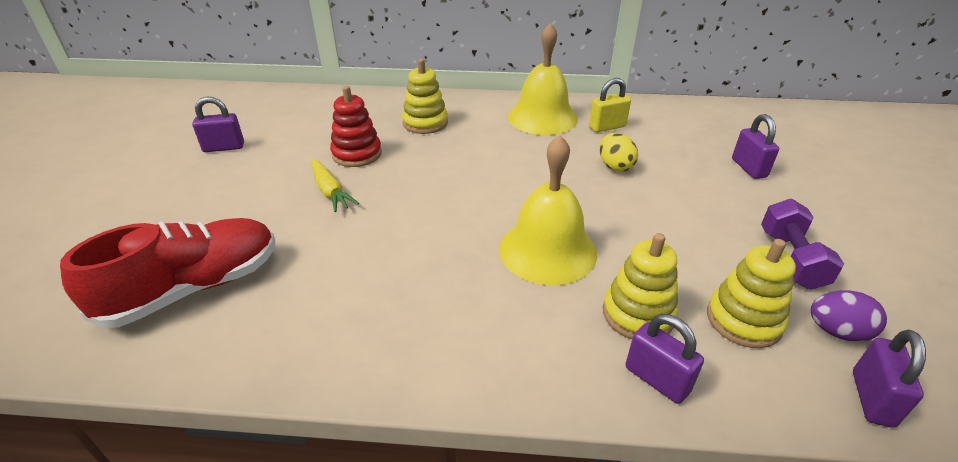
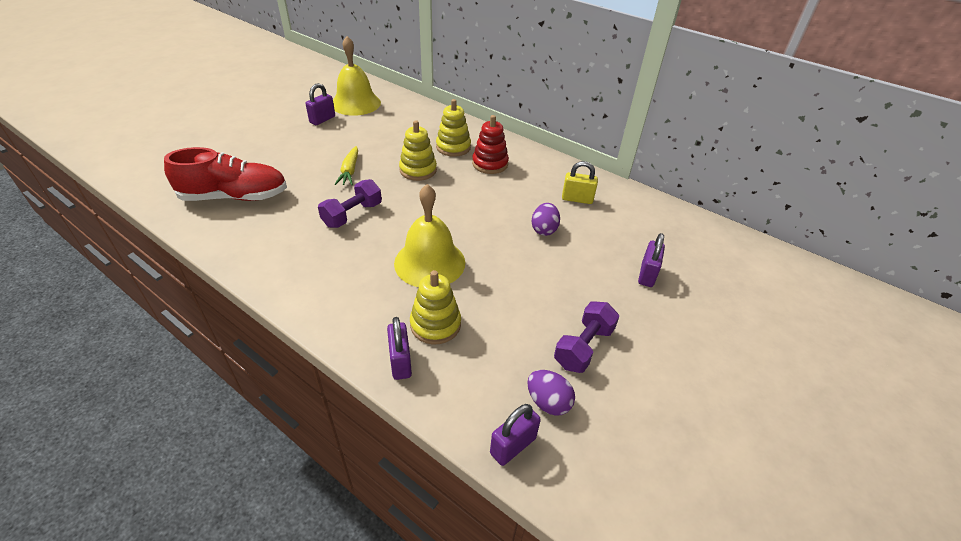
camera: 30 degrees right, 5 degrees up
(224, 147) = (322, 120): purple padlock -> purple padlock turned 75 degrees counterclockwise
(357, 154) = (389, 153): red stacking toy -> red stacking toy (490, 164)
(393, 239) = (352, 215): none -> purple dumbbell
(542, 117) = (538, 173): yellow bell -> yellow bell (355, 103)
(615, 166) = (544, 229): yellow egg -> purple egg
(743, 320) = (495, 362): yellow stacking toy -> yellow stacking toy (418, 170)

